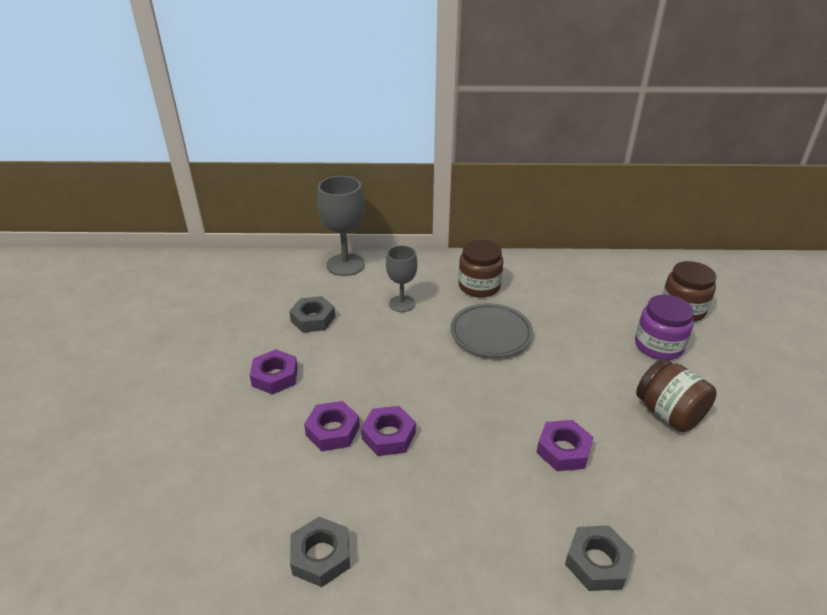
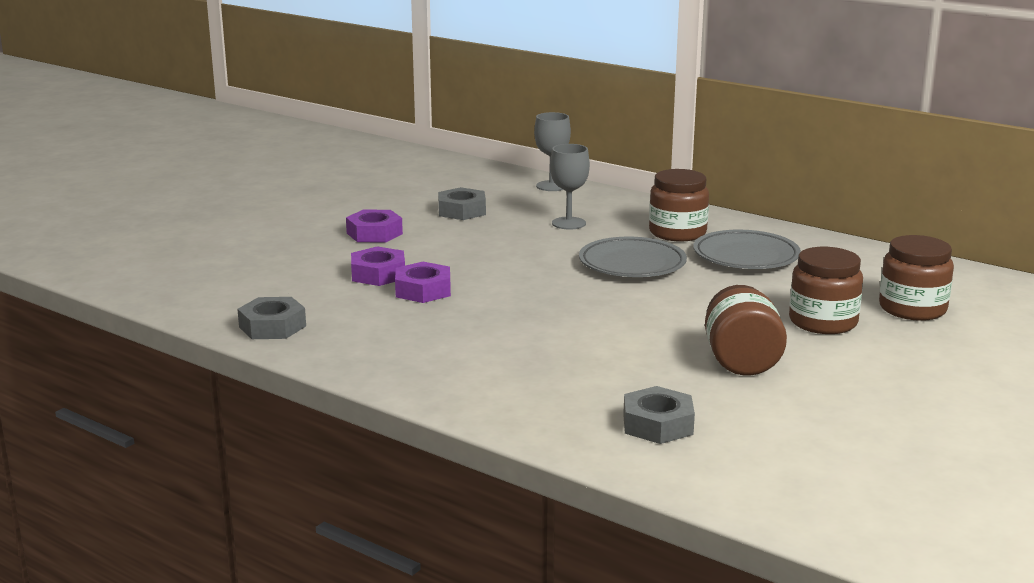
camera: 35 degrees right, 15 degrees down
(345, 265) = (551, 186): grey goblet -> grey goblet, size x0.63
(544, 295) = (746, 256): none -> grey plate
(563, 450) = (578, 346): purple nut -> none
(597, 562) = (497, 405): grey nut -> grey nut (658, 424)
(658, 346) = (823, 322): purple jar -> brown jar

